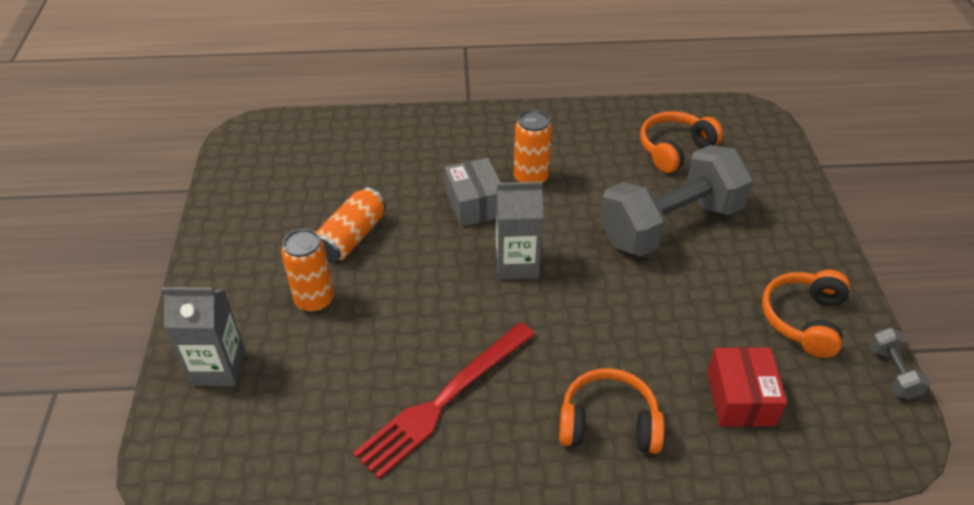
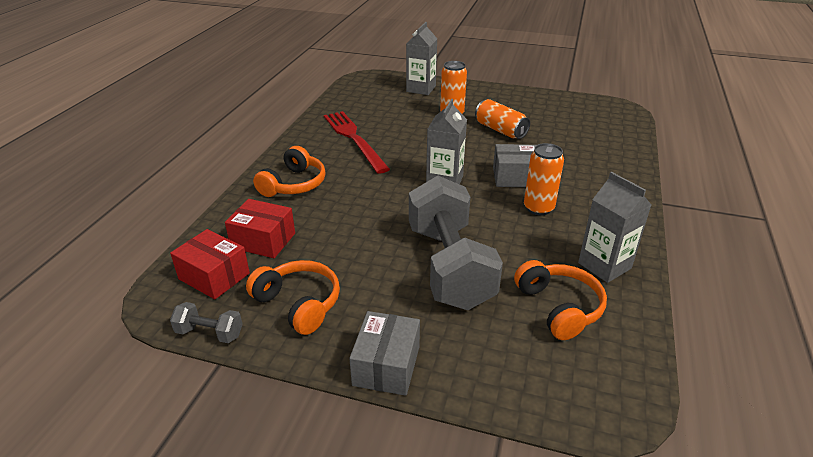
camera: 110 degrees right, 10 degrees down
(600, 129) = (604, 265): none -> grey carton
(818, 234) = (386, 365): none -> grey box
(827, 415) = (214, 276): none -> red box

